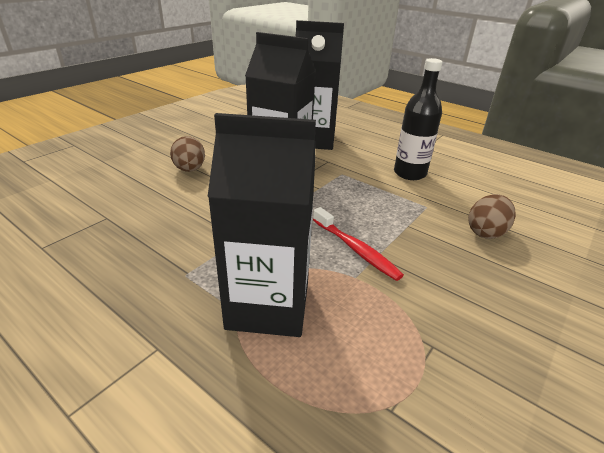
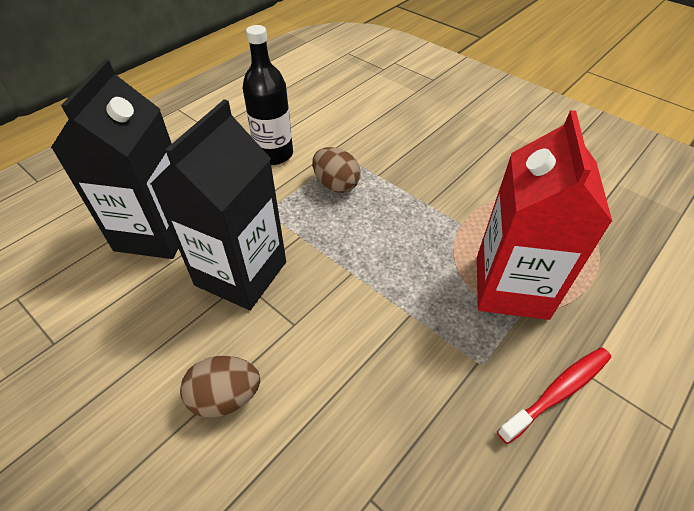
camera: 85 degrees left, 15 degrees up
(268, 305) = (511, 287): black carton -> red carton
(356, 249) = (421, 217): red toothbrush -> red toothbrush (558, 392)
(486, 232) = (387, 129): brown egg -> brown egg (336, 184)

